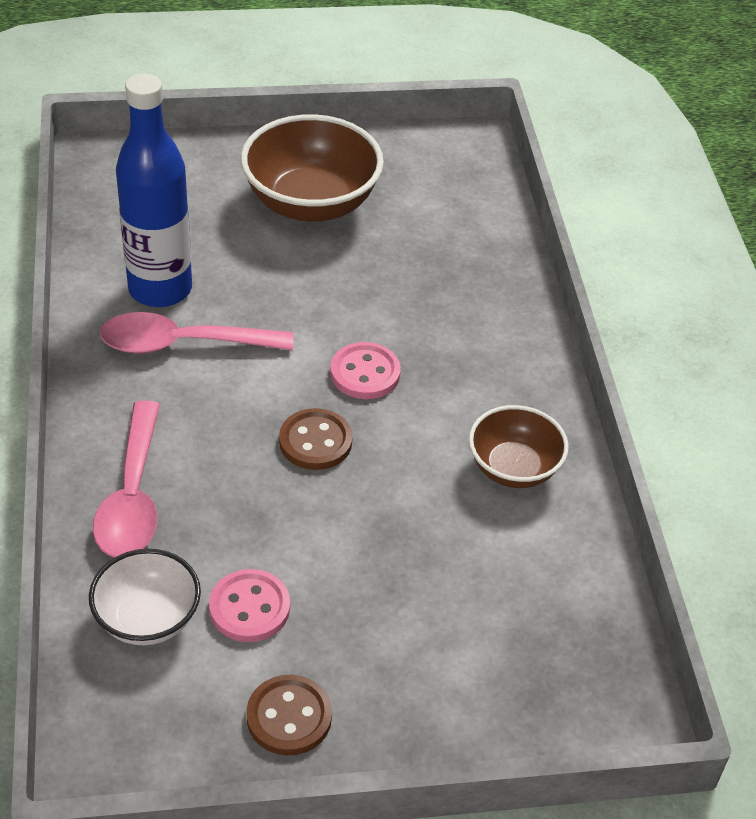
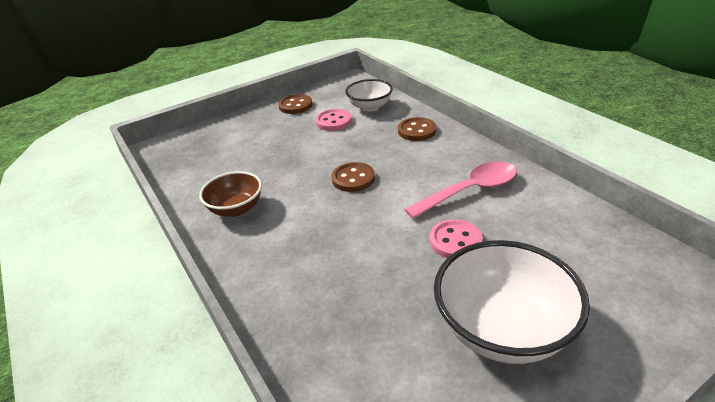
camera: 160 degrees right, 10 degrees down
(132, 496) = (417, 131): pink spoon -> brown button
(160, 289) = (521, 212): blue bottle -> none
(311, 203) = (502, 329): brown bowl -> white bowl
(365, 373) = (352, 220): pink button -> pink button (455, 241)

